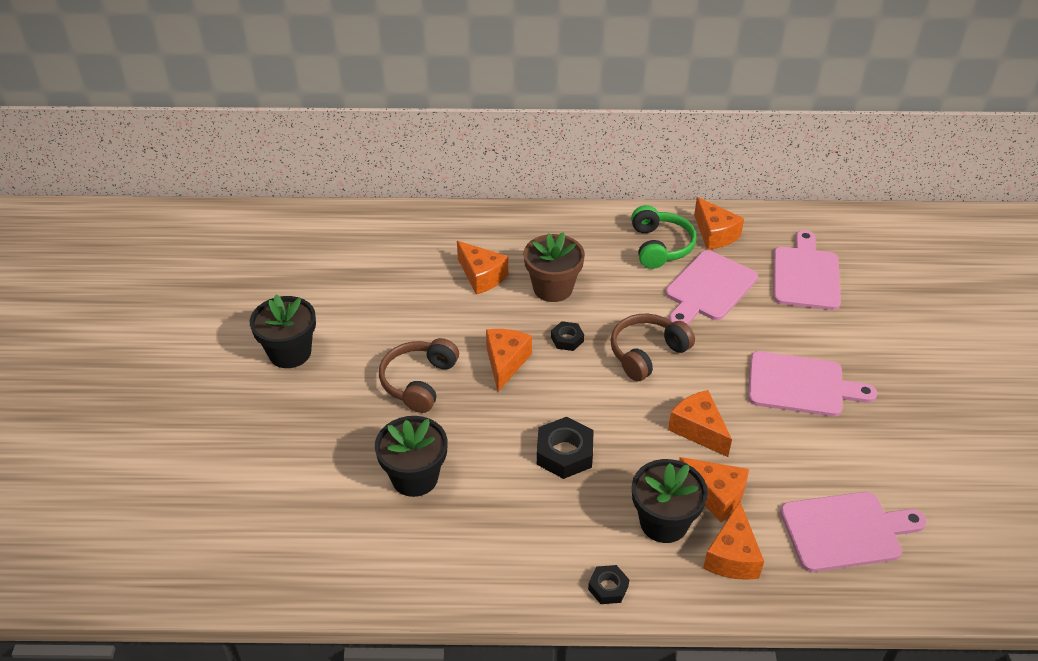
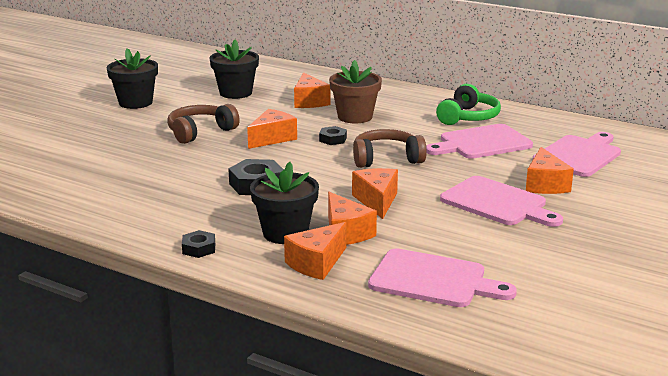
camera: 30 degrees right, 20 degrees down
(415, 477) = (138, 167): black flower pot -> black flower pot (235, 93)
(714, 234) = (523, 121): orange cheese -> orange cheese (545, 184)

